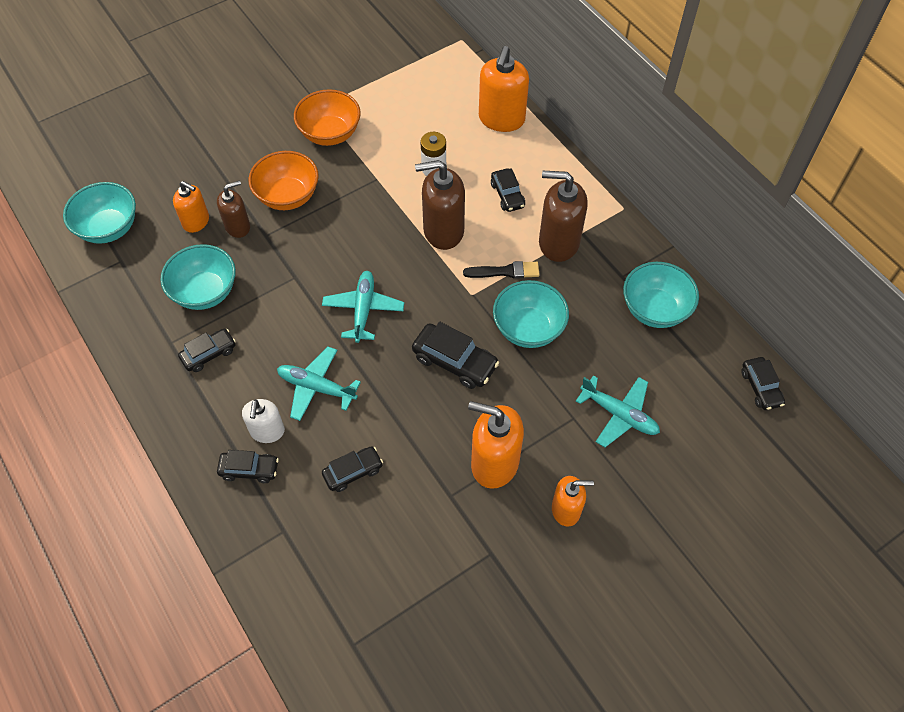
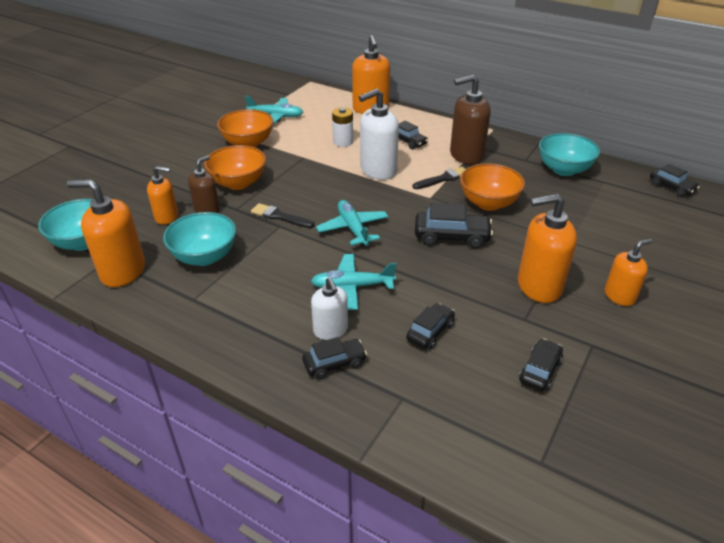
camera: 25 degrees left, 20 degrees down
(126, 282) = (122, 271): none -> orange soap dispenser
(209, 354) = (236, 295): black car -> black car (540, 371)
(302, 264) = (280, 216): none -> black brush
(443, 231) = (378, 170): brown soap dispenser -> white soap dispenser
(528, 328) = (488, 203): turquoise bowl -> orange bowl
(619, 414) = (598, 229): turquoise plane -> turquoise plane (276, 116)

